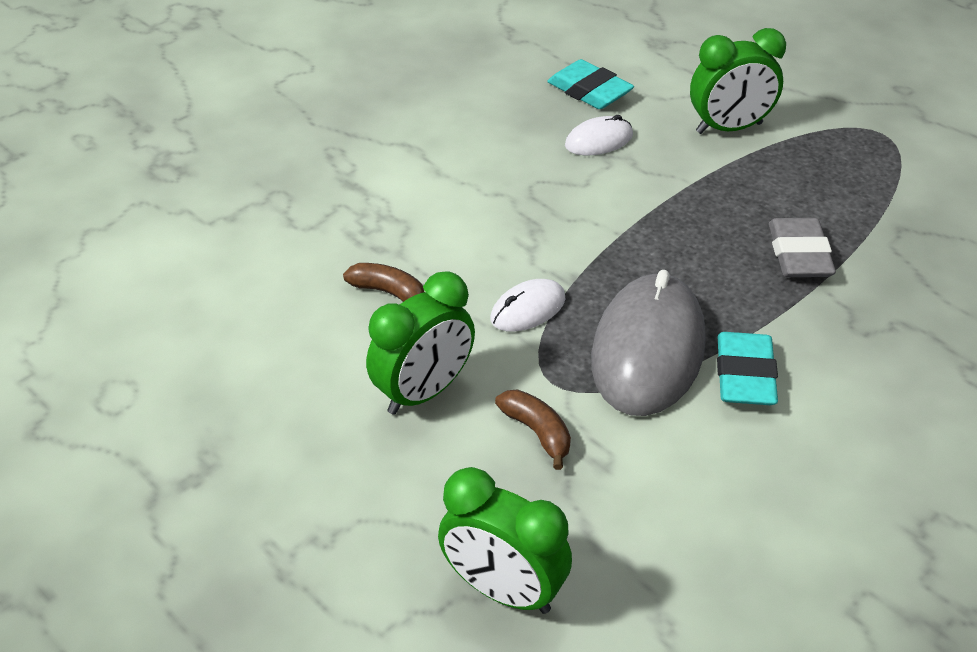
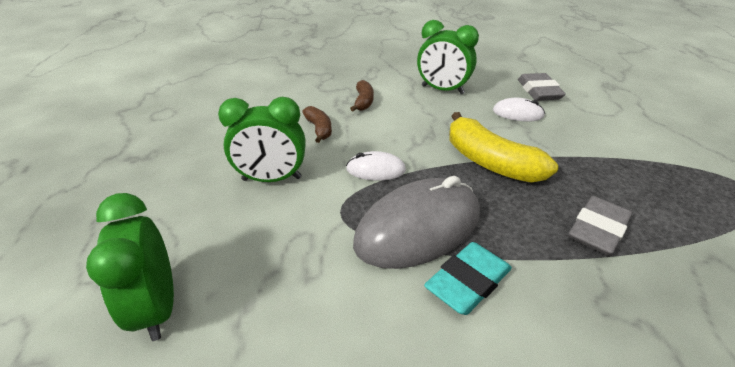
camera: 40 degrees right, 5 degrees down
(537, 432) = (296, 232): brown banana -> brown banana (363, 101)
(589, 91) = (539, 91): turquoise eraser -> grey eraser
(636, 229) = (490, 162): none -> yellow banana
(729, 128) = (616, 139): green clock -> green clock (442, 90)

